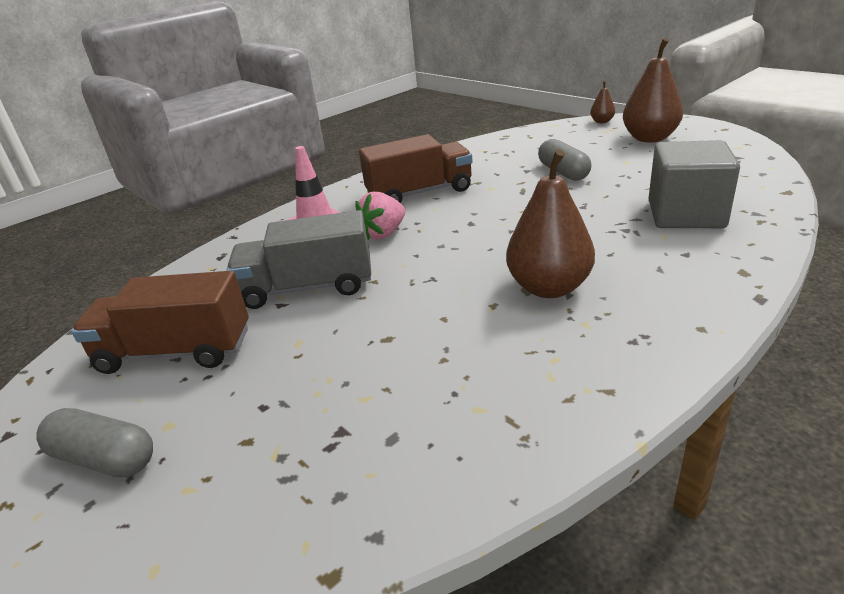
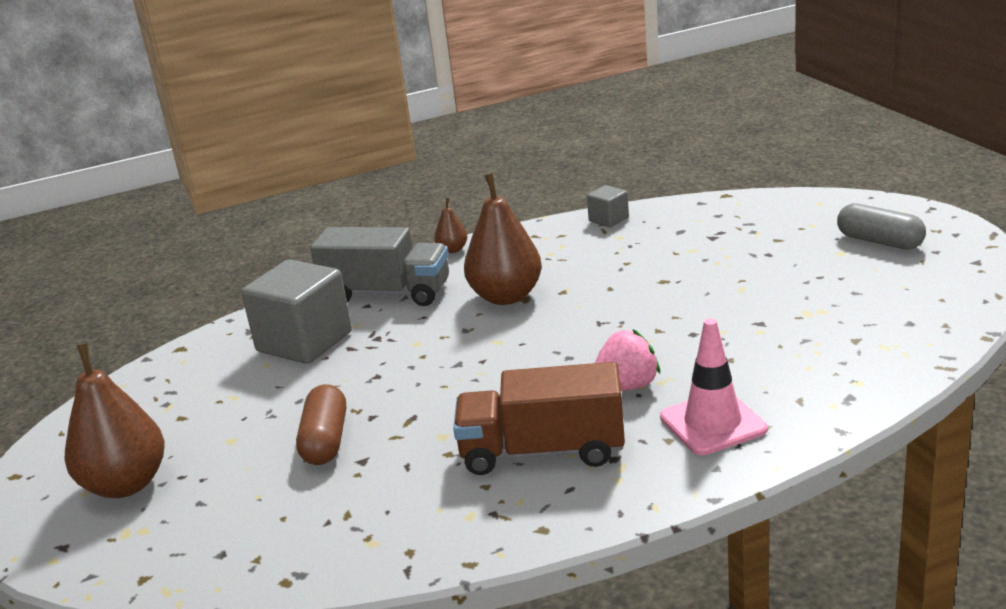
camera: 160 degrees left, 5 degrees down
(175, 352) = (858, 297): brown truck -> none
(308, 288) = (730, 334): grey truck -> grey truck (387, 293)
(519, 450) = (608, 219): none -> grey cube
(563, 172) = (325, 441): grey capsule -> brown capsule
(602, 121) = (100, 566): brown pear -> brown pear (452, 250)

